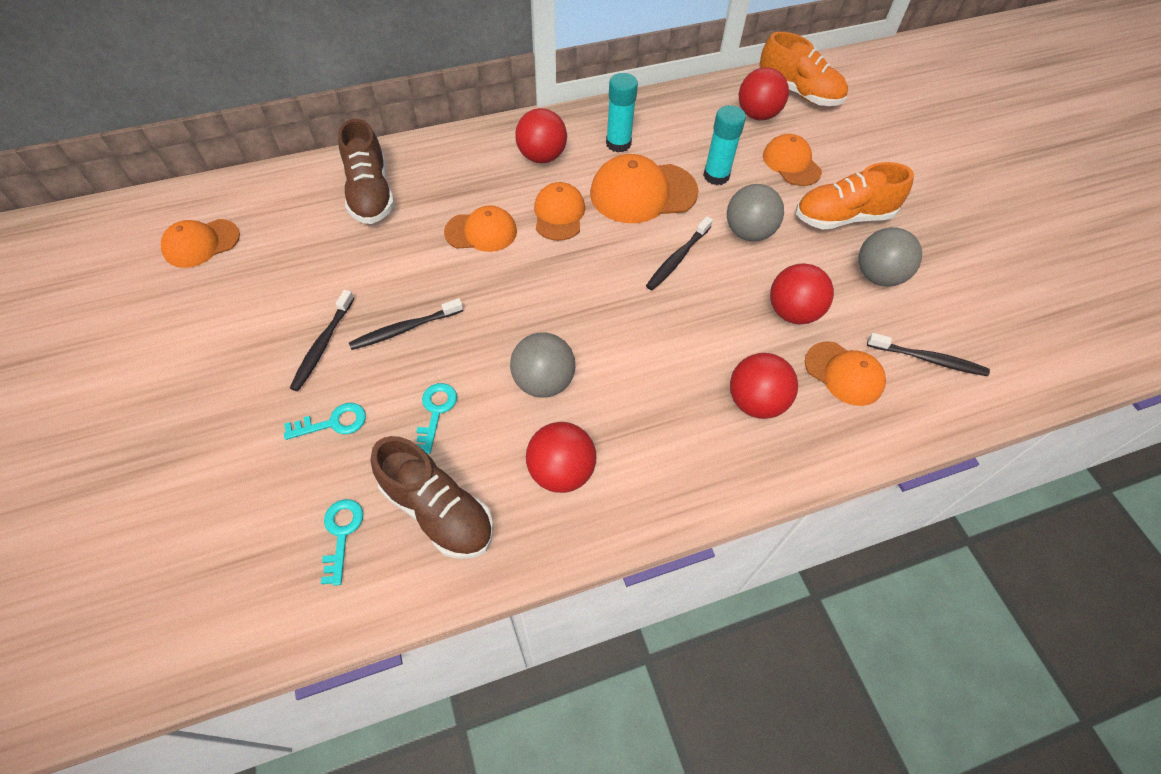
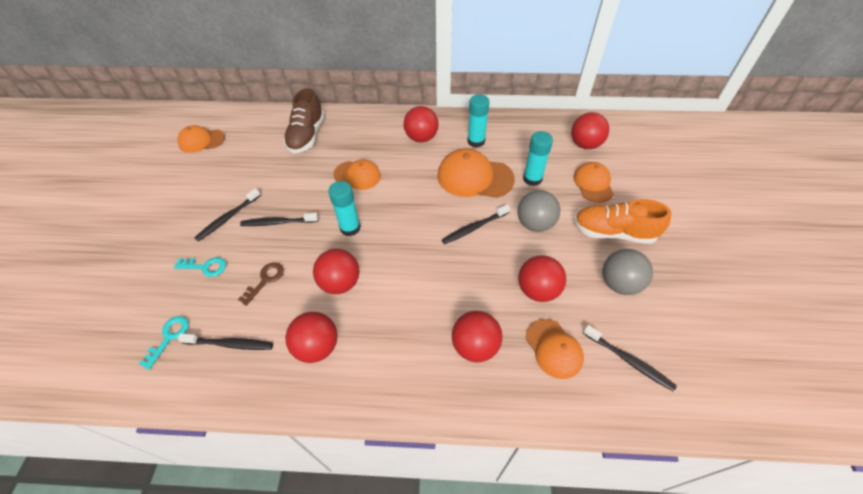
camera: 25 degrees right, 5 degrees down
(436, 412) = (265, 280): turquoise key -> brown key
(438, 510) = (230, 344): brown shoe -> black toothbrush
(514, 306) = (350, 228): none -> turquoise glue stick
(543, 381) = (340, 283): grey ball -> red ball
(559, 214) = (412, 177): orange cap -> none
(798, 93) = (624, 136): orange shoe -> none

